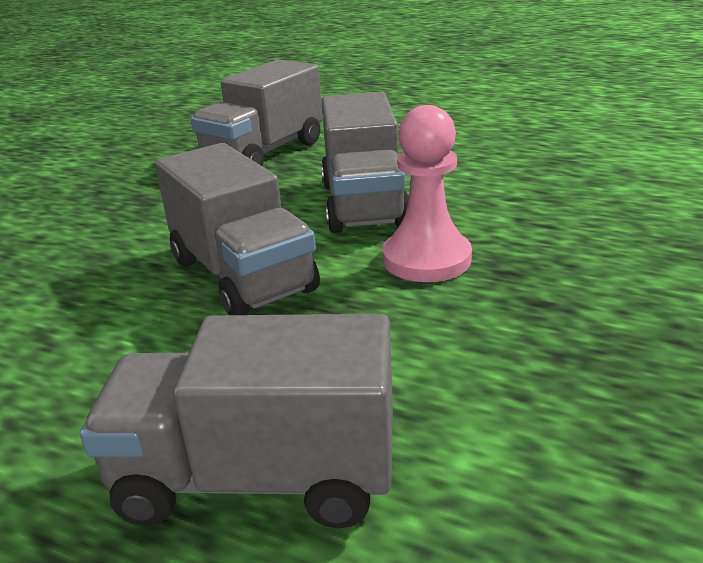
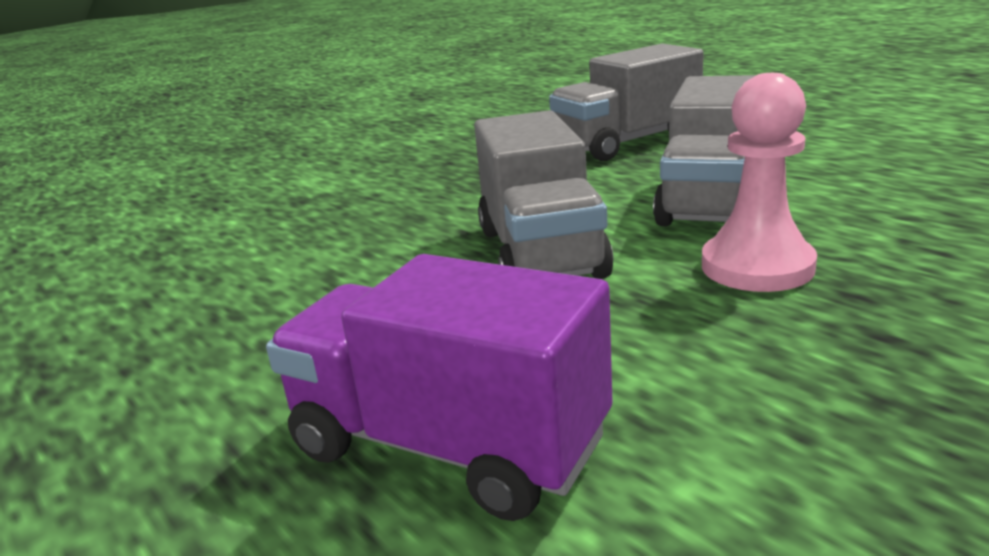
camera: 25 degrees right, 5 degrees down
(257, 477) = (447, 445): grey truck -> purple truck

